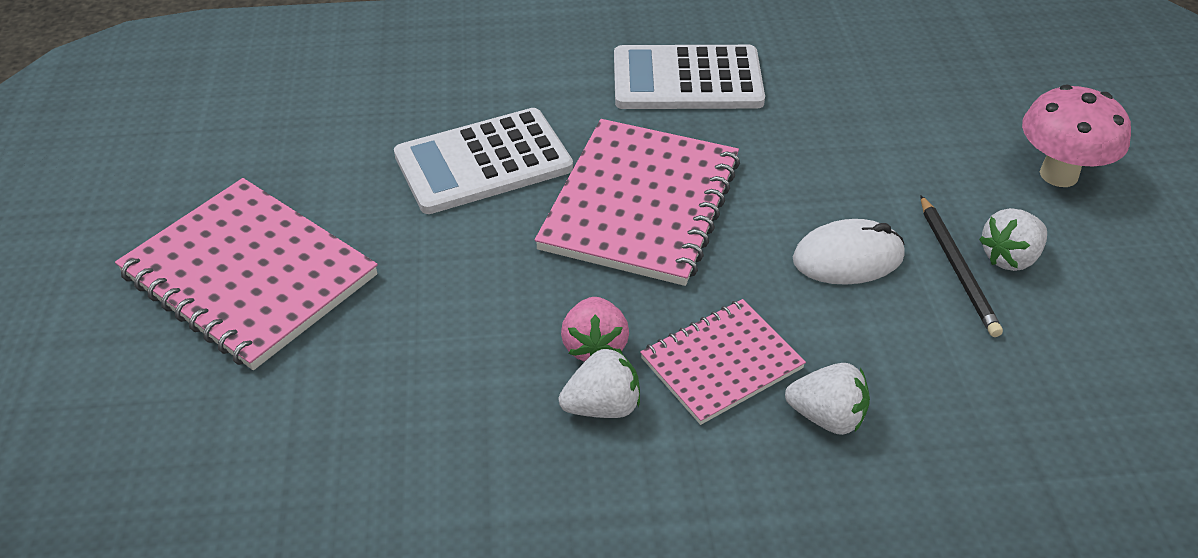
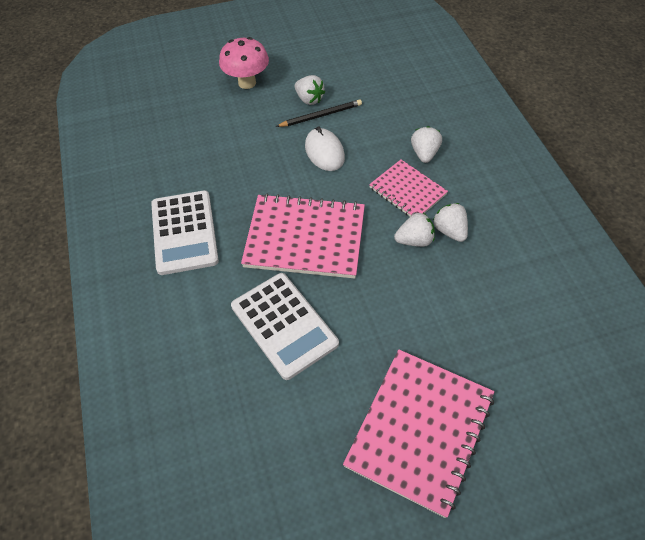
camera: 100 degrees left, 10 degrees up
(595, 346) = (414, 240): pink strawberry -> white strawberry

